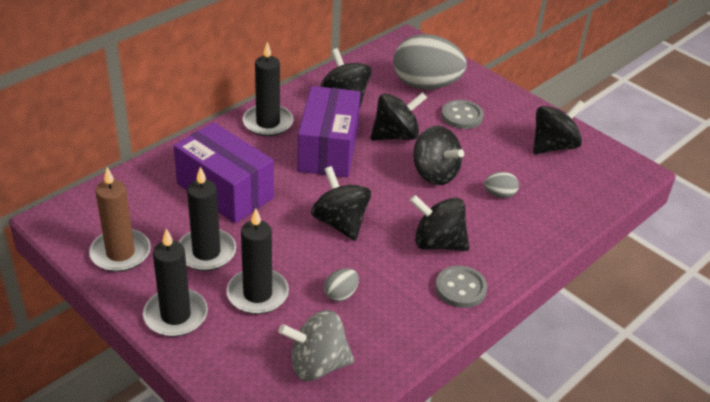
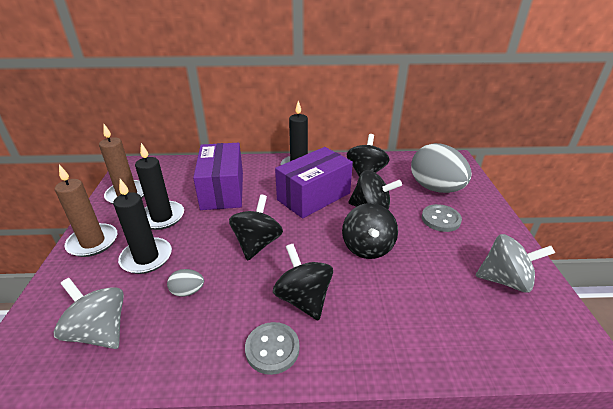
camera: 45 degrees right, 5 degrees down
(175, 315) = (93, 242): black candle -> brown candle
(499, 194) = (404, 292): grey egg -> none
(553, 146) = (505, 280): black spinning top -> grey spinning top

